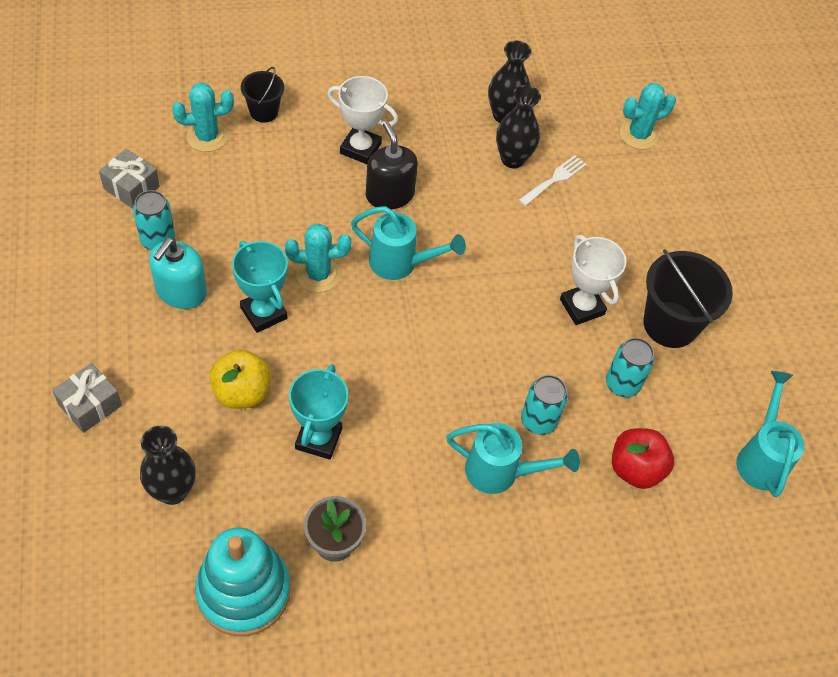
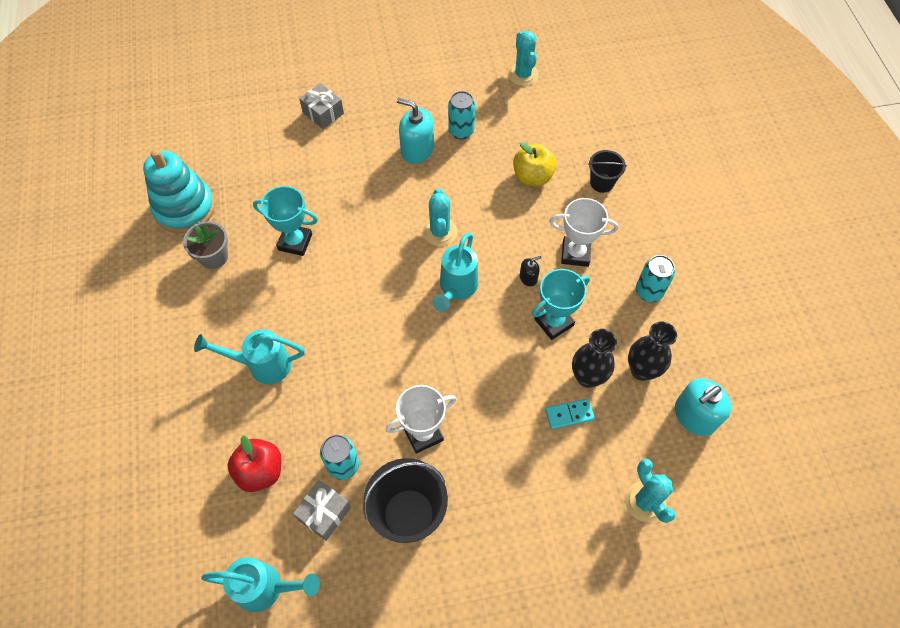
camera: 95 degrees right, 5 degrees up
(131, 187) = (508, 110): grey gift -> grey gift (324, 513)
(172, 491) = (258, 163): black vase -> none
(207, 137) = (566, 149): turquoise cactus -> turquoise cactus (523, 75)
(242, 392) = (333, 193): yellow apple -> yellow apple (532, 177)
(263, 313) = (401, 200): turquoise trophy -> turquoise trophy (553, 322)
(360, 149) = (575, 253): white trophy -> white trophy turned 75 degrees clockwise
(390, 194) = (528, 278): black soap dispenser -> black soap dispenser, size x0.50
(501, 473) = (262, 365): turquoise watering can -> turquoise watering can turned 75 degrees clockwise
(538, 421) = (307, 394): turquoise can -> turquoise can (649, 291)
(552, 85) = (694, 416): none -> turquoise soap dispenser
(554, 179) = (569, 415): white fork -> turquoise domino

